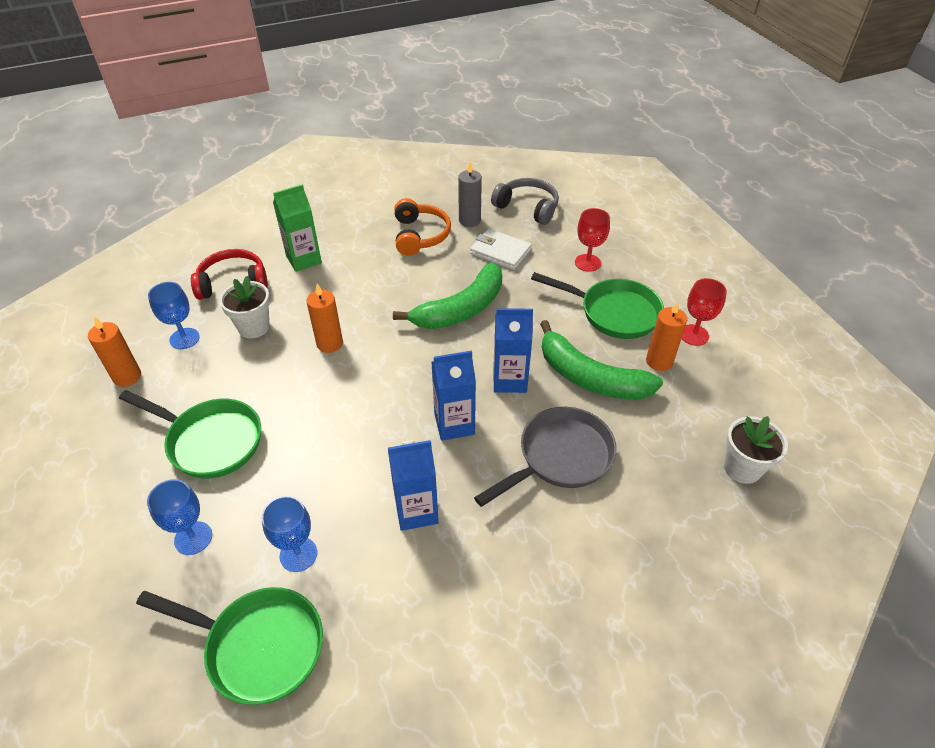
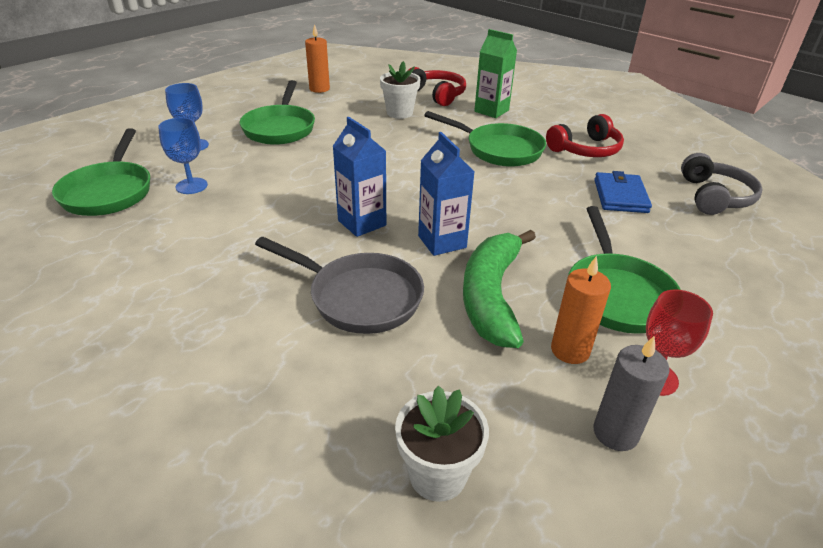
camera: 65 degrees right, 10 degrees down
(184, 338) = (367, 95): blue goblet -> none
(329, 344) = (409, 144): orange candle -> none
(384, 286) = (499, 150): none -> green pan
(416, 511) = (252, 227): blue carton -> none
(419, 235) = (585, 149): orange headphones -> red headphones
(461, 309) = (512, 193): green banana -> none
(469, 220) = (643, 169): grey candle -> grey candle (615, 433)
(500, 252) = (620, 196): white wallet -> blue wallet
(587, 263) = (679, 257): red goblet -> none

